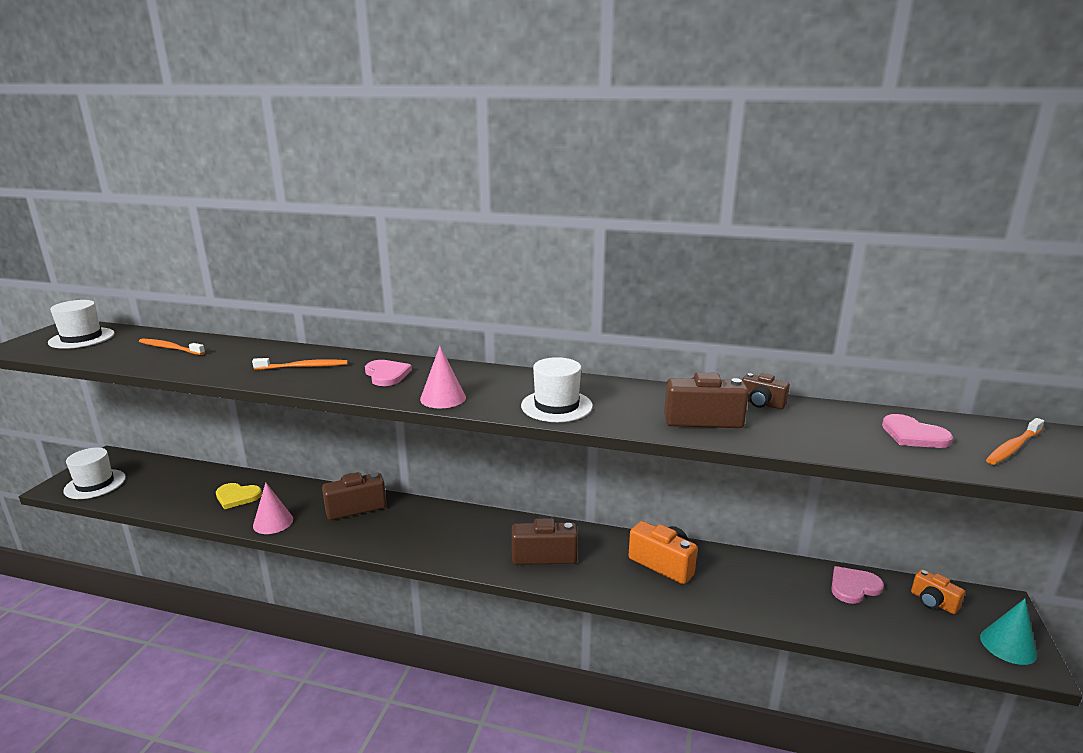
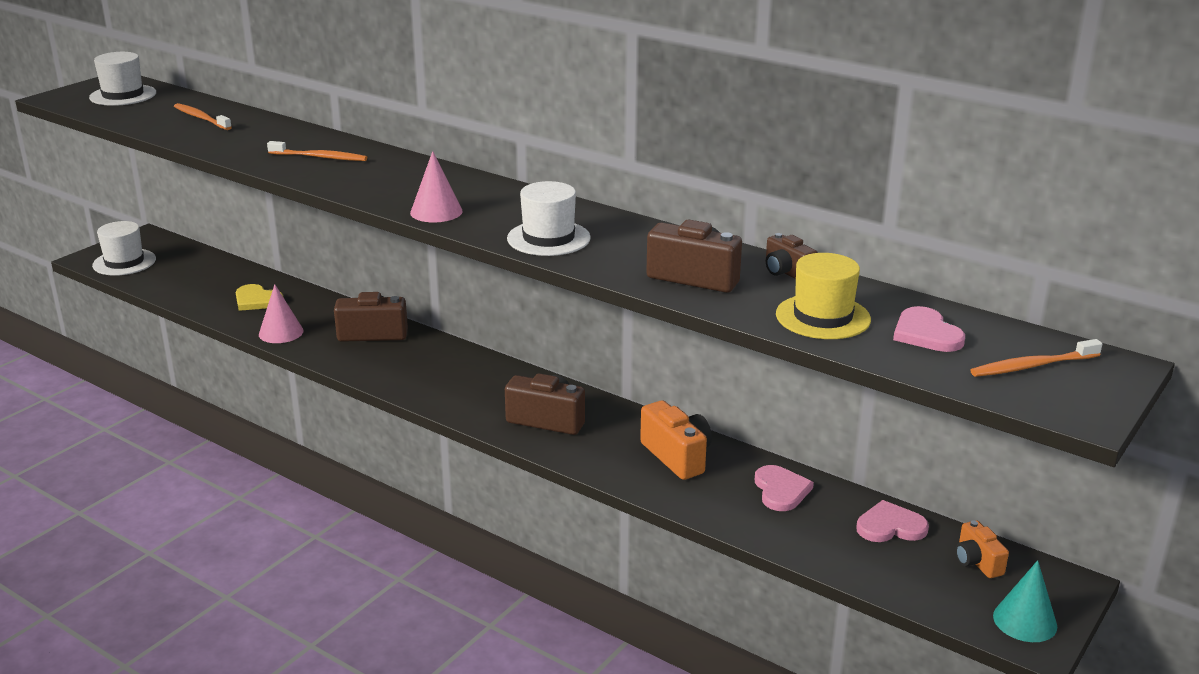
camera: 20 degrees right, 5 degrees up
(387, 374) = (398, 178): pink heart -> pink heart (781, 490)
(829, 435) = (823, 317): none -> yellow hat

